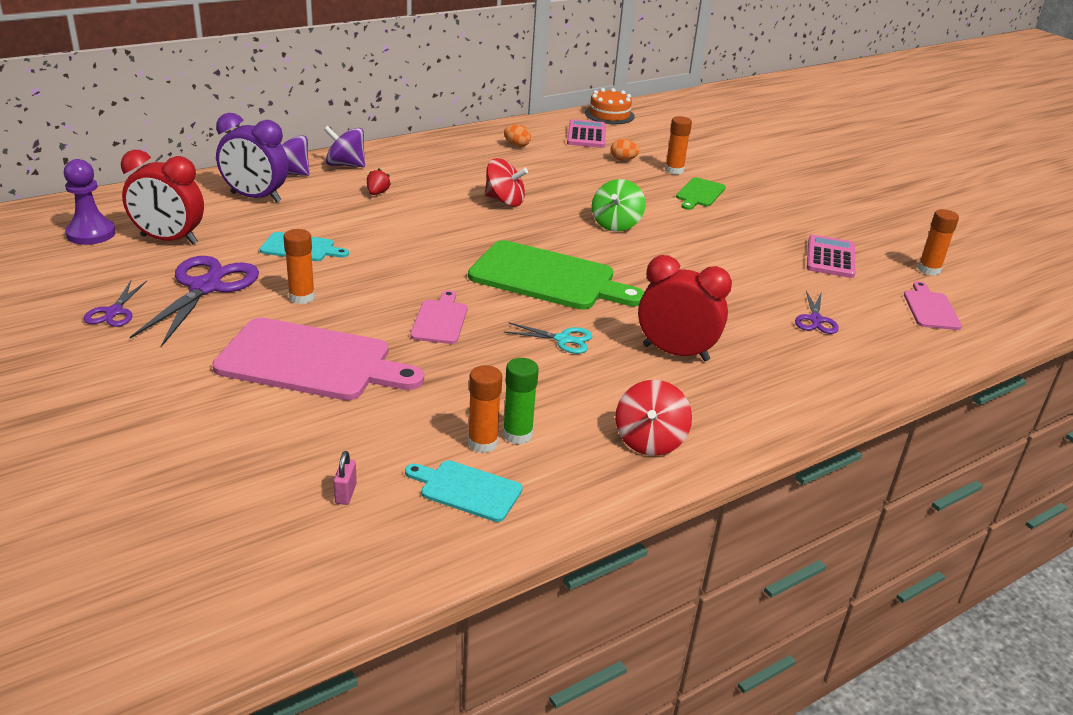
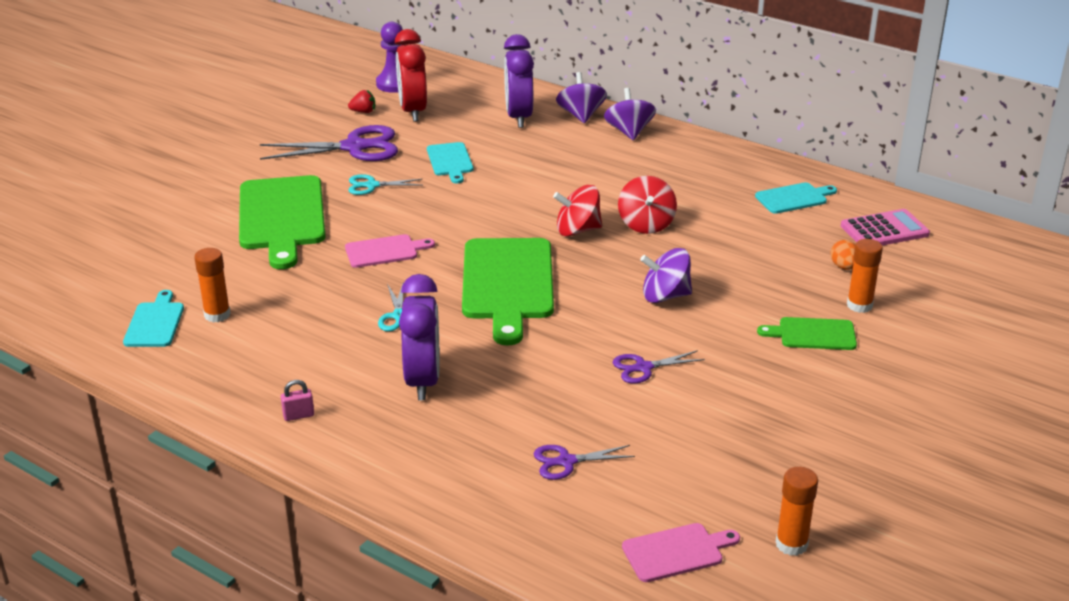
camera: 70 degrees right, 0 degrees up
(114, 312) = (294, 130): purple scissors -> purple scissors (643, 368)
(301, 297) = (371, 185): orange glue stick -> turquoise scissors
(311, 361) = (282, 217): pink cutting board -> green cutting board
(345, 493) = (128, 277): pink padlock -> pink padlock (298, 415)
(377, 193) = (589, 162): red strawberry -> red strawberry (363, 112)
(516, 145) = (793, 198): orange egg -> turquoise cutting board
(517, 434) = (237, 327): green glue stick -> none
(609, 115) = (972, 231): orange cake -> none
(616, 224) = (665, 296): green spinning top -> purple spinning top
(649, 440) = (265, 392): red spinning top -> red spinning top (577, 230)
(675, 353) = (422, 381): red clock -> purple clock
(830, 257) = (740, 456): pink calculator -> none

